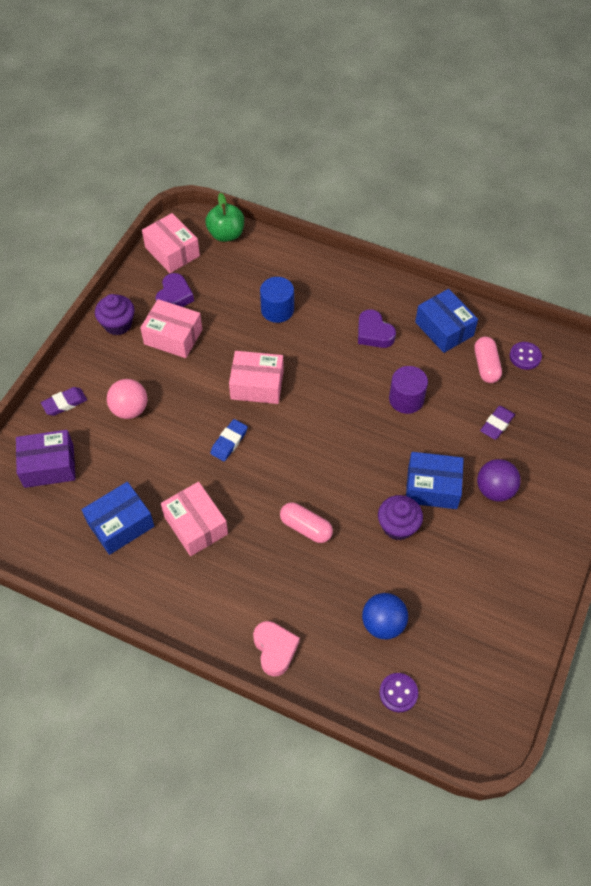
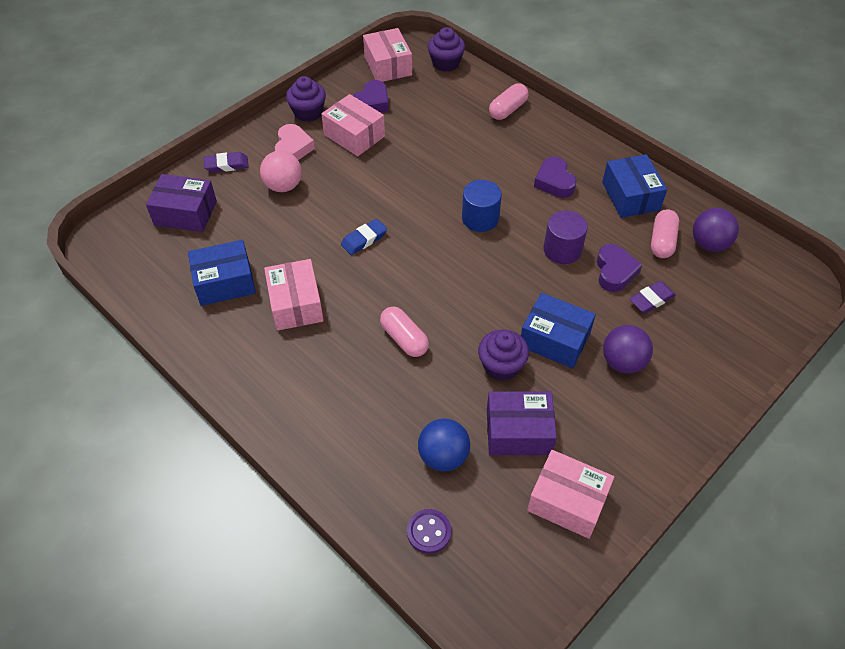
camera: 20 degrees right, 5 degrees down
(226, 234) = (446, 63): green apple -> purple cupcake
(257, 385) = (415, 197): pink box -> pink box (567, 501)
(275, 649) = (318, 444): pink heart -> pink heart (293, 148)
(277, 310) = (465, 137): blue cylinder -> blue cylinder (480, 218)
(303, 269) = (508, 109): none -> pink capsule
(435, 581) = (518, 432): none -> purple box
(457, 407) = (614, 272): none -> purple heart
(525, 356) = (709, 244): purple button -> purple ball

